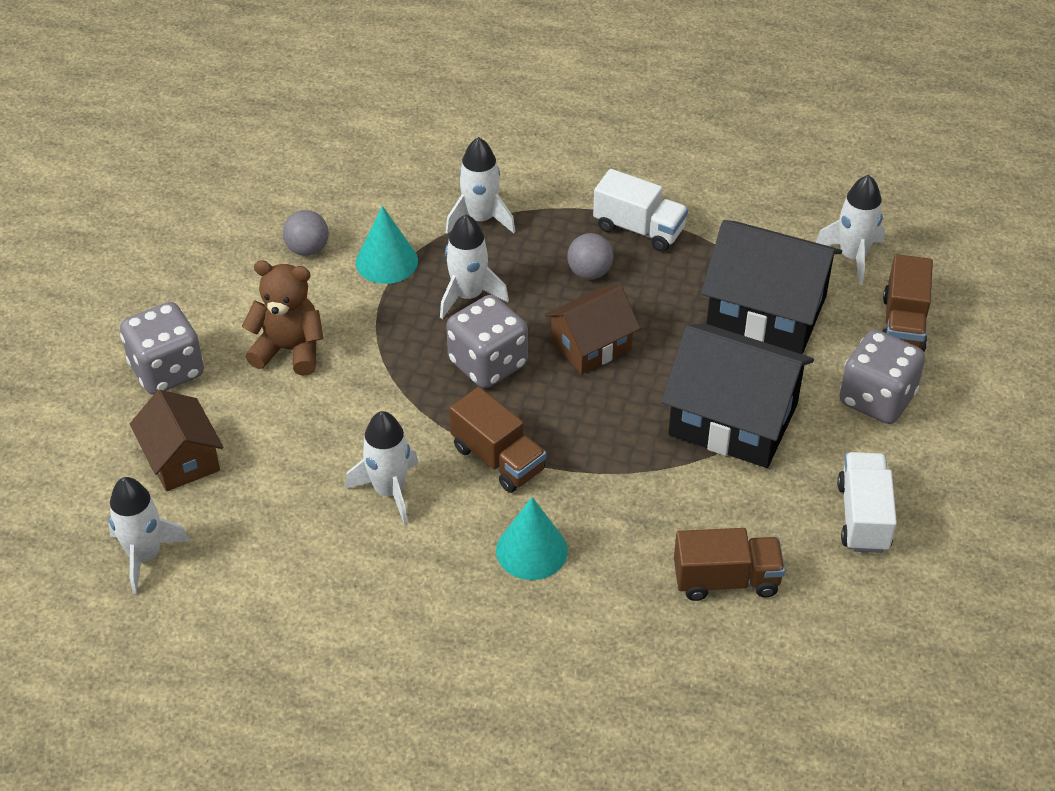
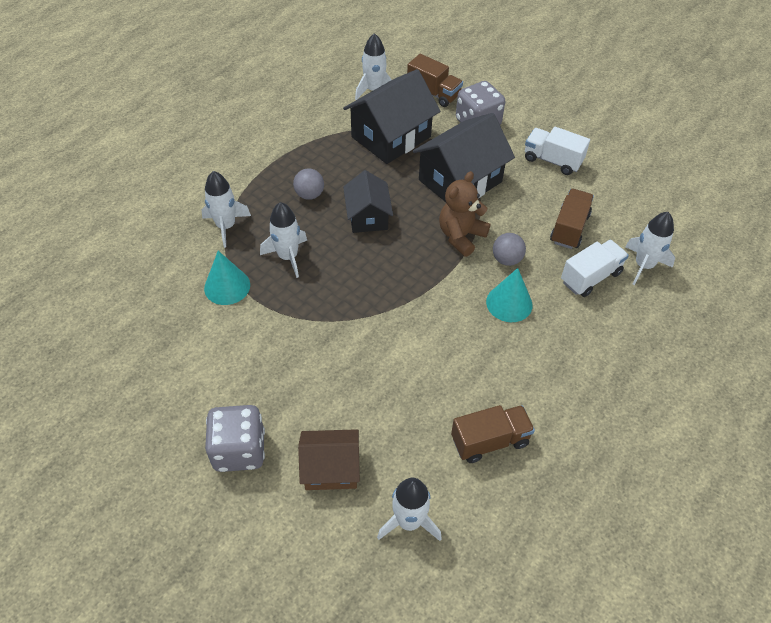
camera: 65 degrees left, 5 degrees up
(289, 350) = (270, 368): brown teddy bear -> brown teddy bear (461, 236)
(307, 249) = (182, 325): grey ball -> grey ball (506, 259)
(389, 491) = (426, 356): white rocket -> white rocket (643, 265)
(488, 363) = (351, 268): grey dice -> none
(498, 459) = (431, 292): brown truck -> brown truck (489, 441)
(591, 345) = (368, 216): brown house -> black house
(639, 229) = (290, 160): white truck -> white truck (590, 277)

